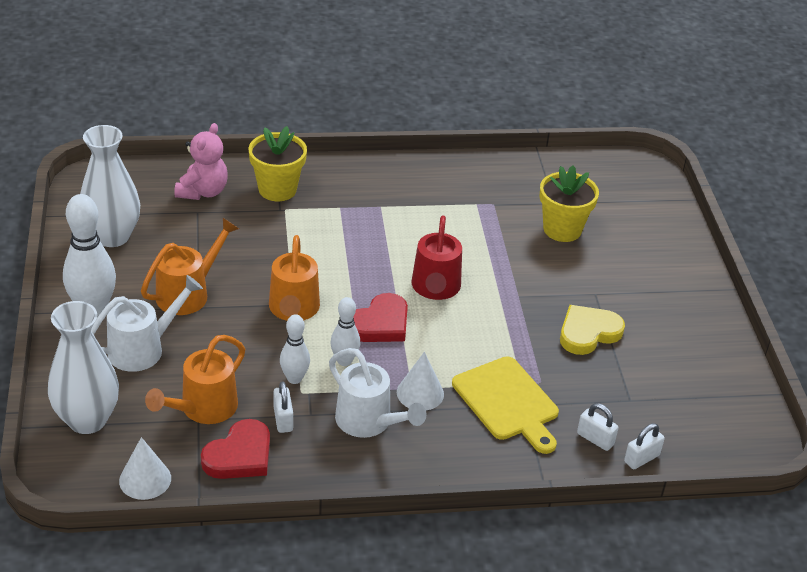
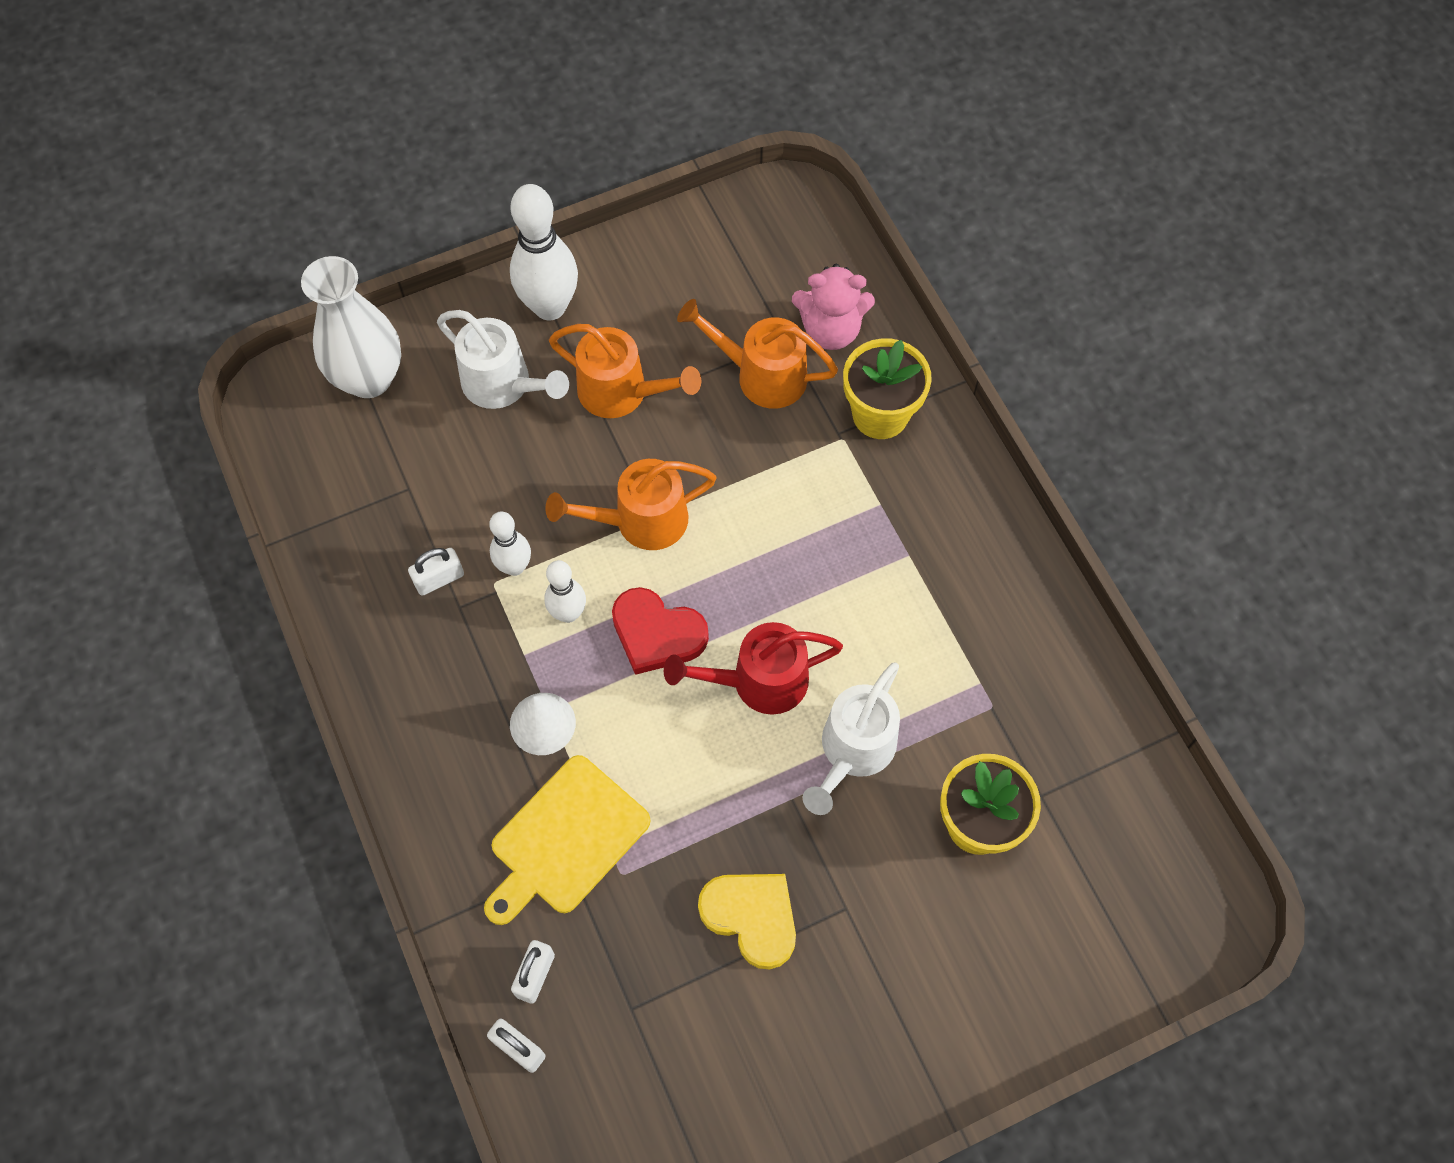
camera: 75 degrees right, 25 degrees up
(112, 236) = (692, 269): white vase -> none
(145, 479) = (297, 472): white cone -> none
(203, 409) = (426, 487): orange watering can -> orange watering can (760, 375)
(239, 455) = (365, 553): red heart -> none
(369, 422) = (467, 679): white watering can -> white watering can (853, 752)

